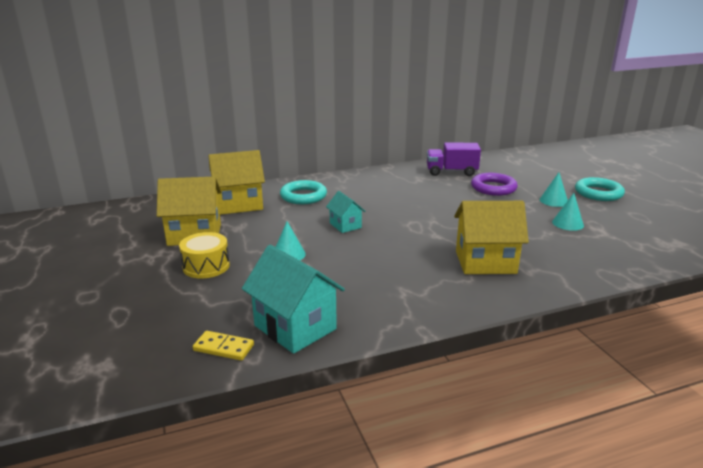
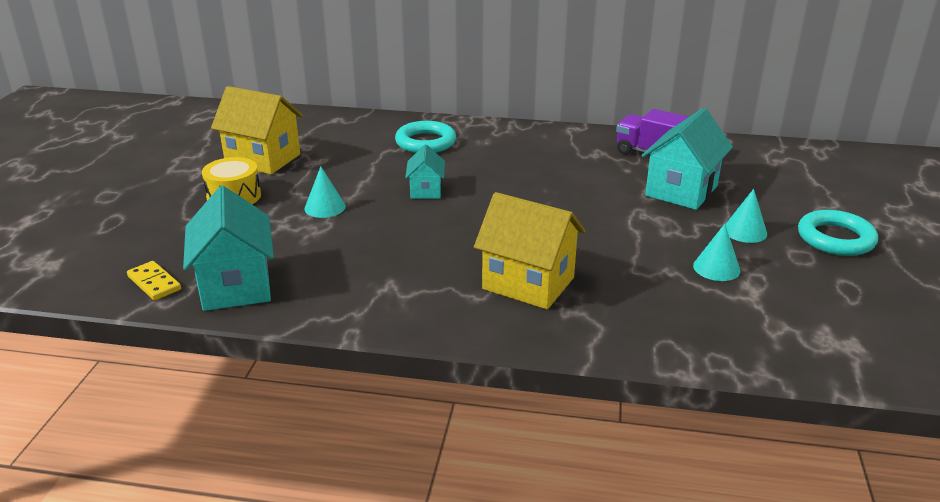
camera: 30 degrees right, 5 degrees up
(239, 204) = (346, 135): yellow house -> none
(493, 188) = (681, 191): purple ring -> turquoise house

